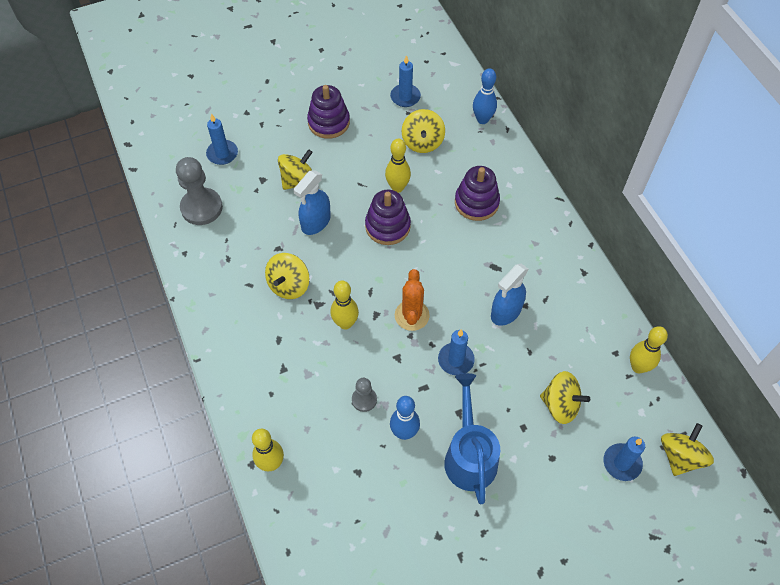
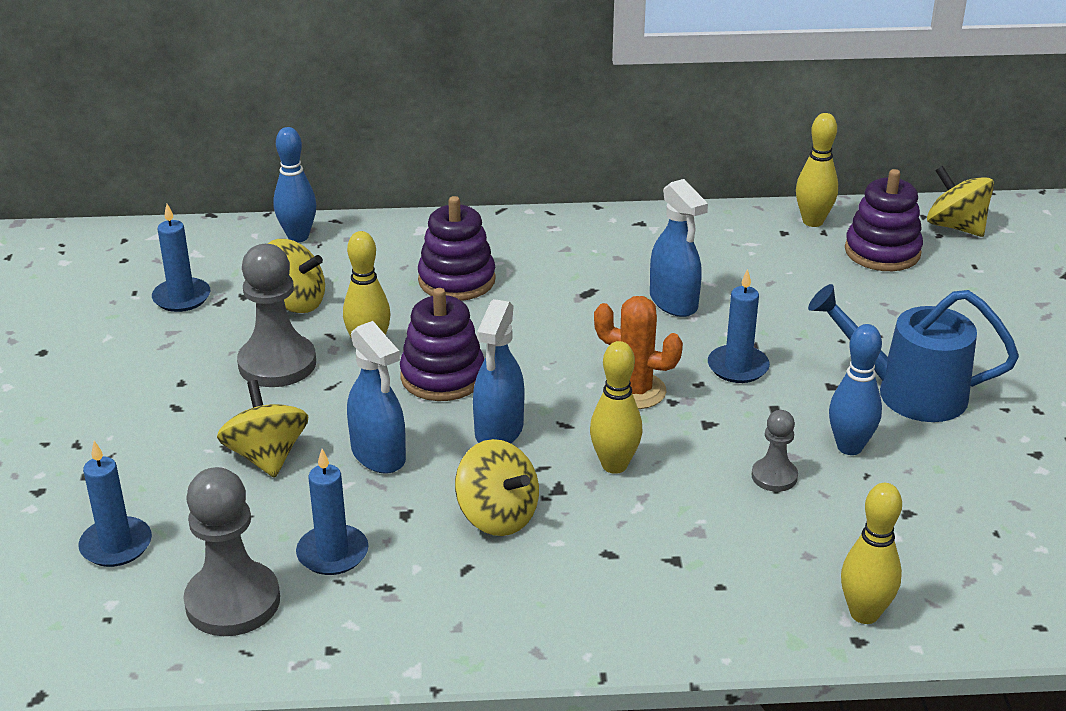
camera: 70 degrees left, 25 degrees down
(328, 122) = (161, 392): purple stacking toy -> purple stacking toy (882, 252)
(353, 265) = (499, 431): none -> blue spray bottle
(368, 156) = (277, 364): none -> grey pawn
(560, 405) = (850, 295): yellow spinning top -> none
(622, 463) = (954, 270): blue candle -> blue candle (332, 553)

